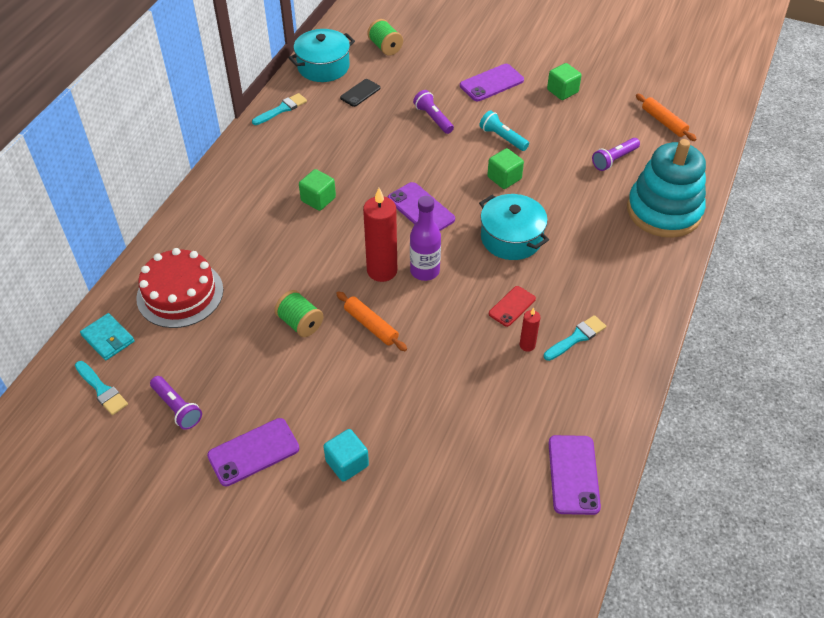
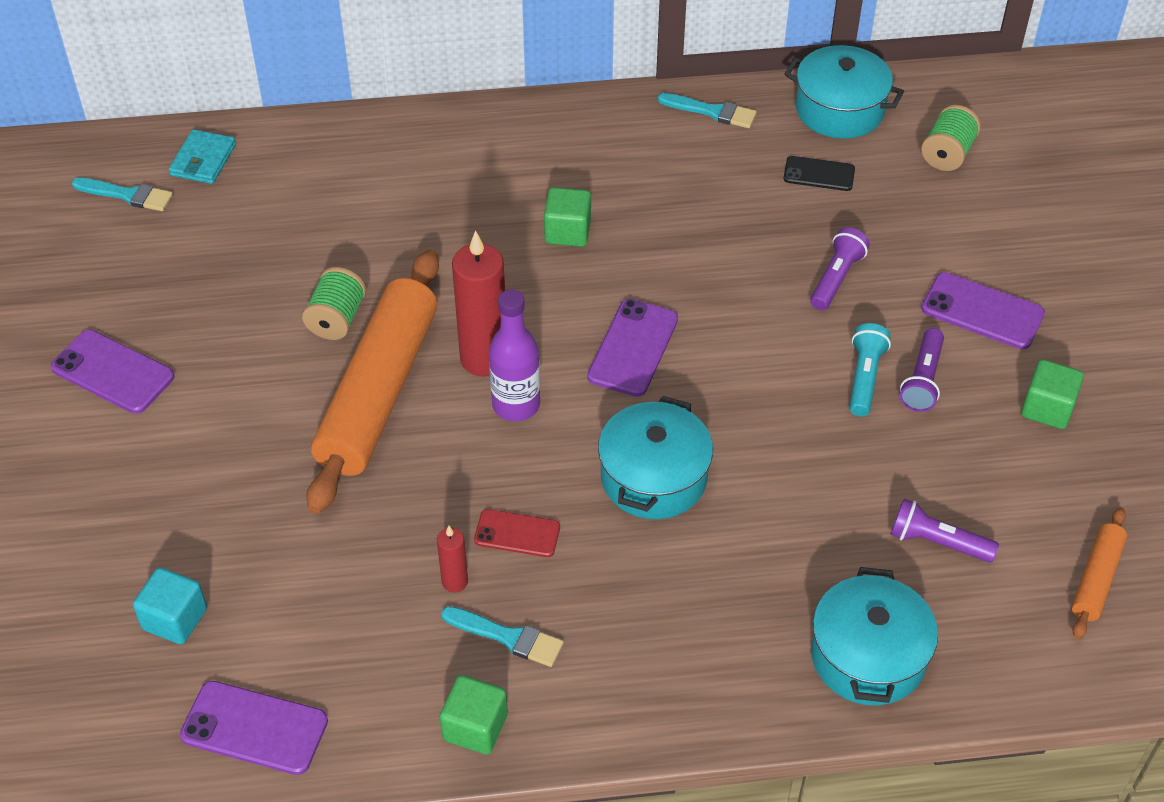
camera: 60 degrees right, 0 degrees up
(102, 390) = (127, 195): turquoise brush -> turquoise brush turned 90 degrees counterclockwise
(177, 408) = (138, 272): purple flashlight -> purple flashlight (922, 380)
(180, 294) = (310, 184): red cake -> none
(347, 463) = (143, 470): turquoise cube -> turquoise cube (175, 619)
(371, 325) = (379, 392): orange rolling pin -> orange rolling pin, size x2.21
(504, 178) = (775, 417): green cube -> green cube (475, 727)
(573, 474) = (254, 728): purple phone -> purple phone turned 45 degrees clockwise
(664, 211) = (868, 656): turquoise stacking toy -> turquoise pot

